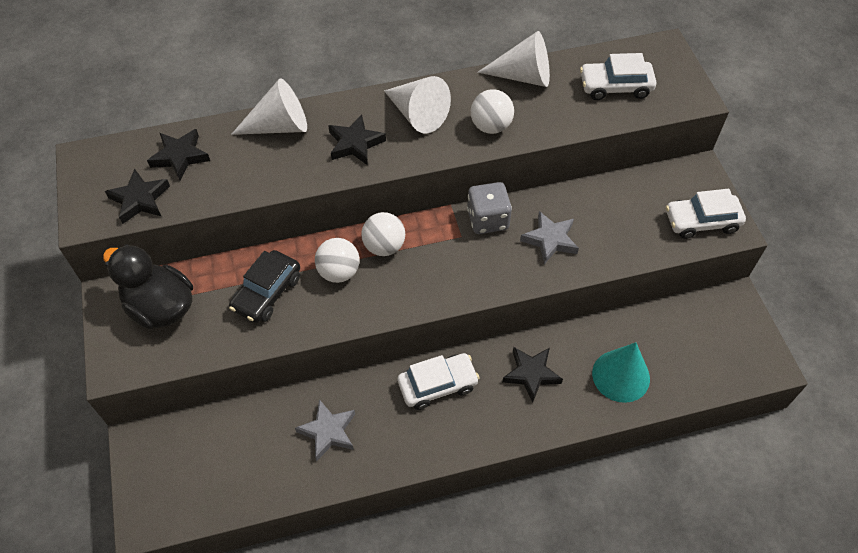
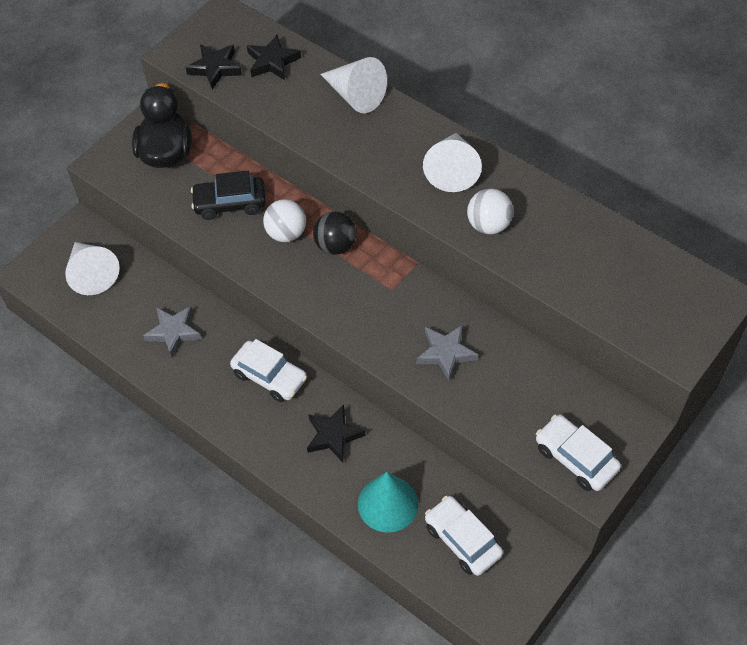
camera: 55 degrees right, 0 degrees up
(355, 144) = (383, 151): black star -> none
(384, 246) = (335, 245): white ball -> black ball
(487, 219) = (426, 297): grey dice -> none
(523, 76) = (569, 213): white cone -> white cone (92, 273)
(615, 87) = (627, 286): white car -> white car (462, 540)

